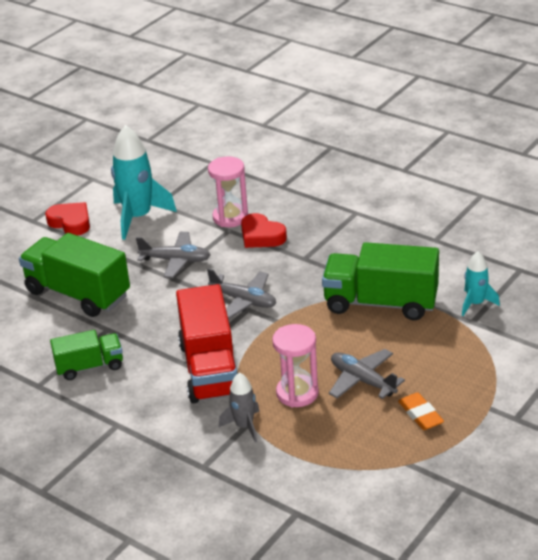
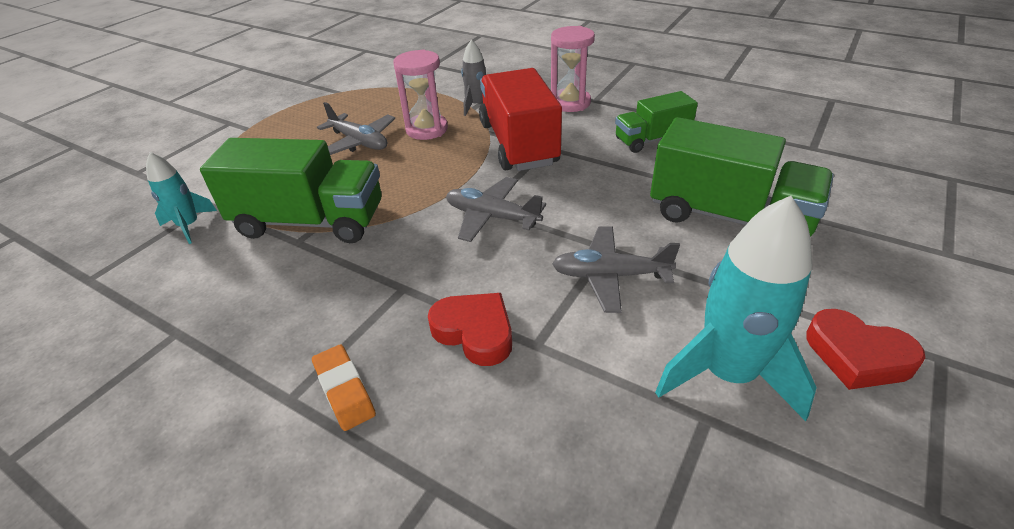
camera: 175 degrees right, 5 degrees up
(230, 217) = (539, 378): pink hourglass -> pink hourglass (570, 103)
(420, 414) = (314, 121): orange eraser -> orange eraser (344, 390)

